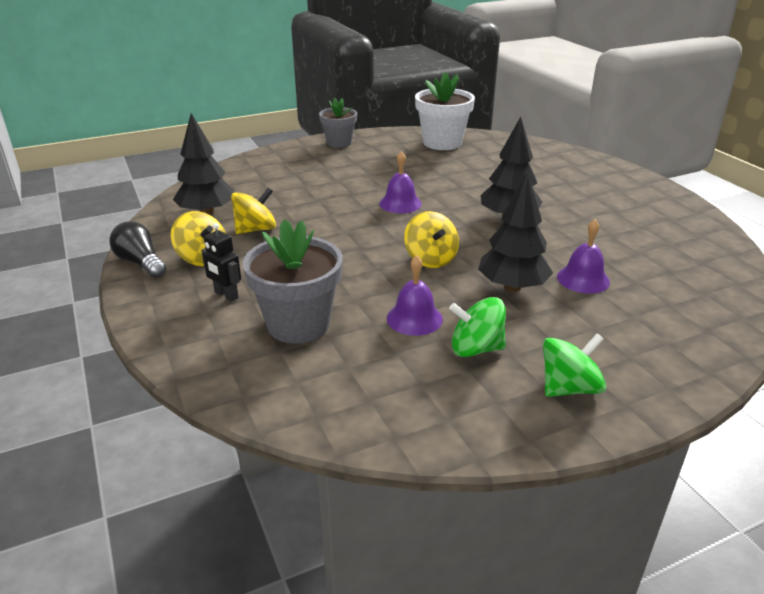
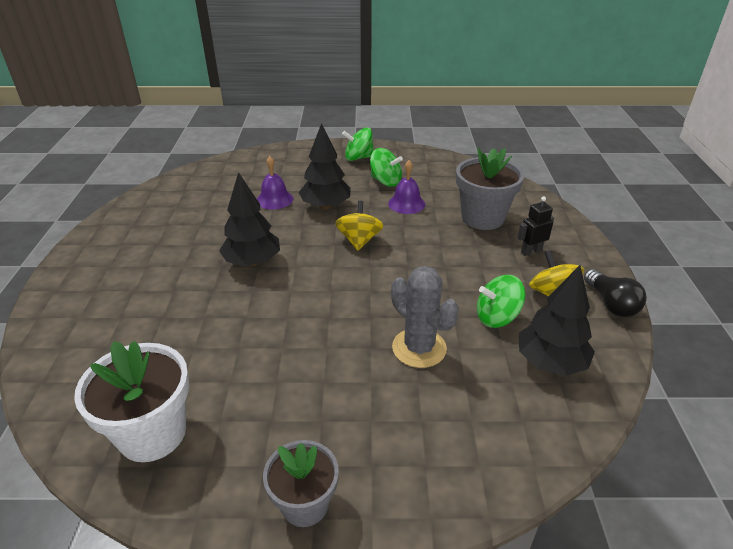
camera: 155 degrees left, 5 degrees up
(226, 295) = (531, 251): black robot -> black robot turned 90 degrees counterclockwise
(255, 229) = (497, 317): yellow spinning top -> green spinning top
(313, 200) = (419, 348): none -> grey cactus
(400, 203) = (330, 311): purple bell -> none

